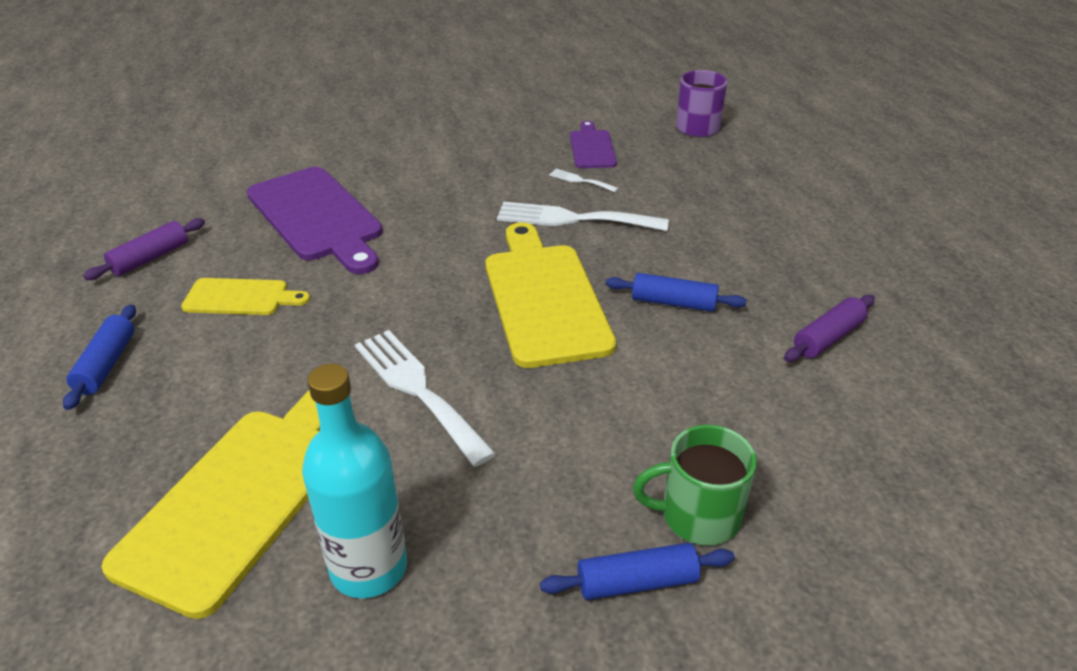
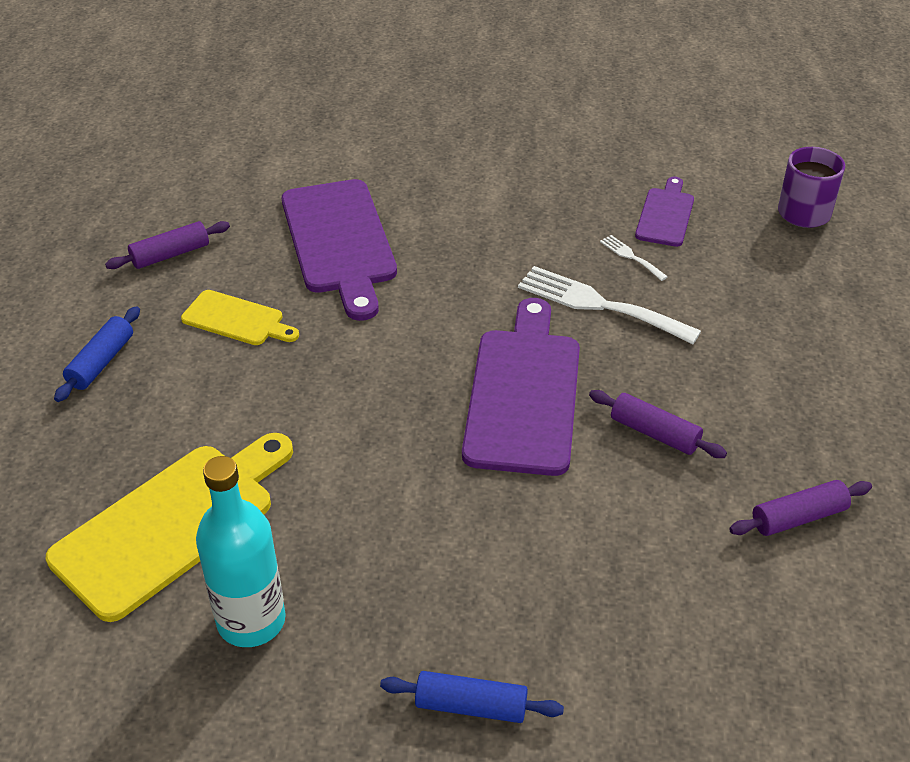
camera: 20 degrees right, 5 degrees up
(418, 390) = (359, 462): white fork -> none
(544, 298) = (524, 393): yellow cutting board -> purple cutting board
(673, 303) = (654, 433): blue rolling pin -> purple rolling pin
(698, 516) = (558, 663): green mug -> none

